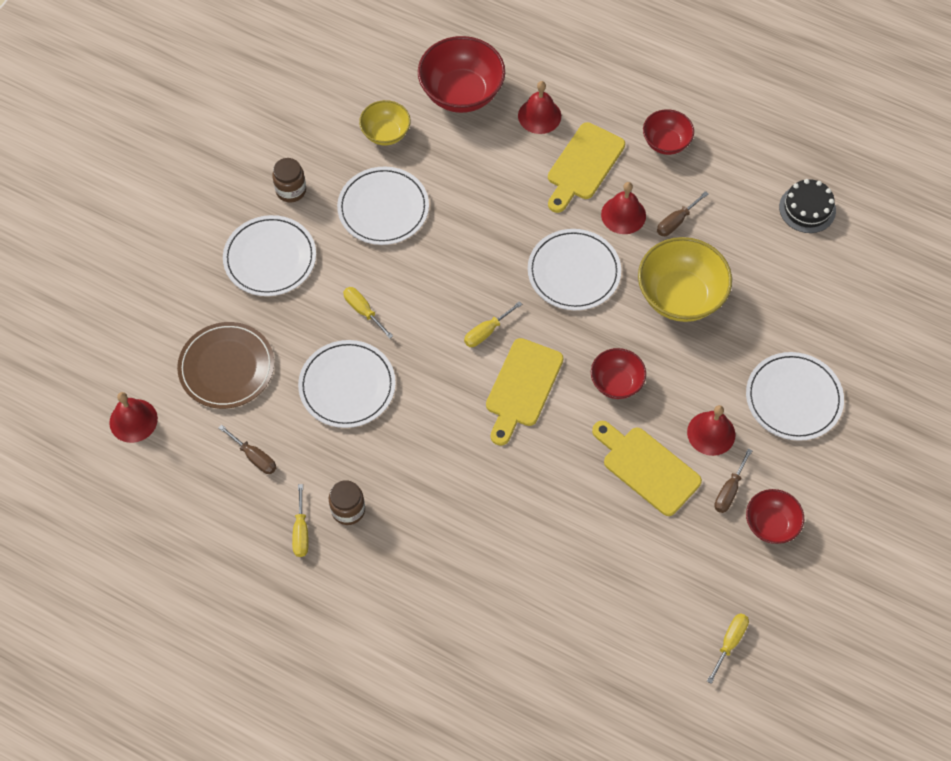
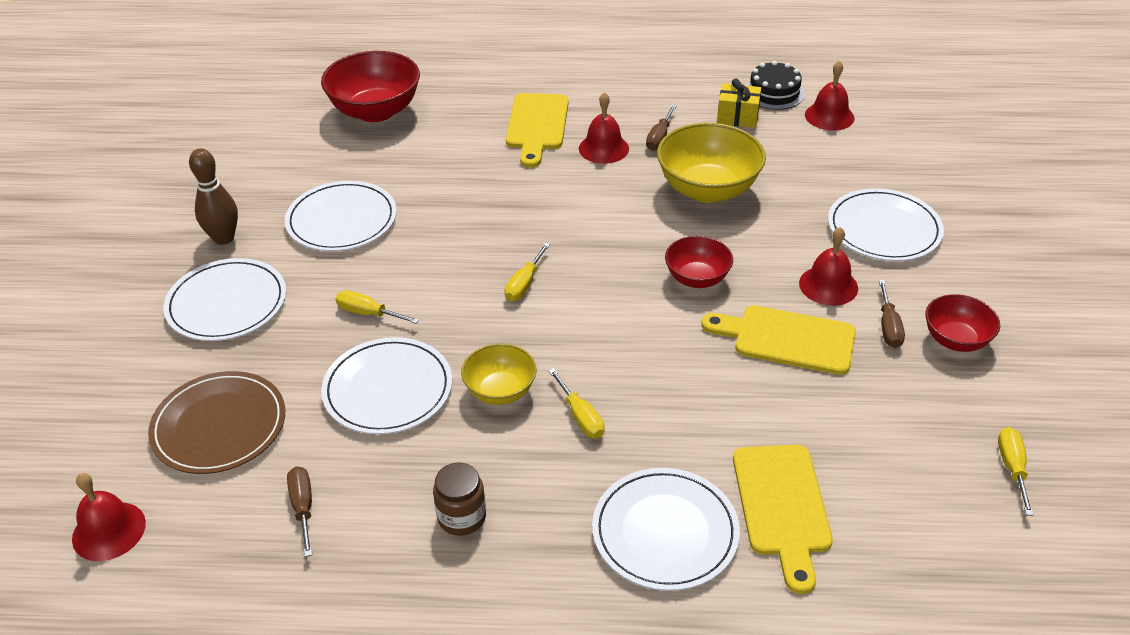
camera: 25 degrees left, 20 degrees down
(254, 457) = (303, 507): brown screwdriver -> brown screwdriver turned 120 degrees counterclockwise
(291, 190) = (224, 238): brown jar -> brown bowling pin
(301, 532) = (411, 567): yellow screwdriver -> yellow screwdriver (580, 417)
(386, 133) = (310, 162): yellow bowl -> yellow bowl (500, 391)
(522, 387) = (597, 318): yellow cutting board -> yellow cutting board (782, 507)
(539, 116) = (467, 104): red bell -> red bell (829, 116)
(574, 272) = (585, 205): white plate -> white plate (665, 532)
(666, 142) = (606, 88): red bowl -> none
(756, 225) = (737, 117): none -> yellow gift

